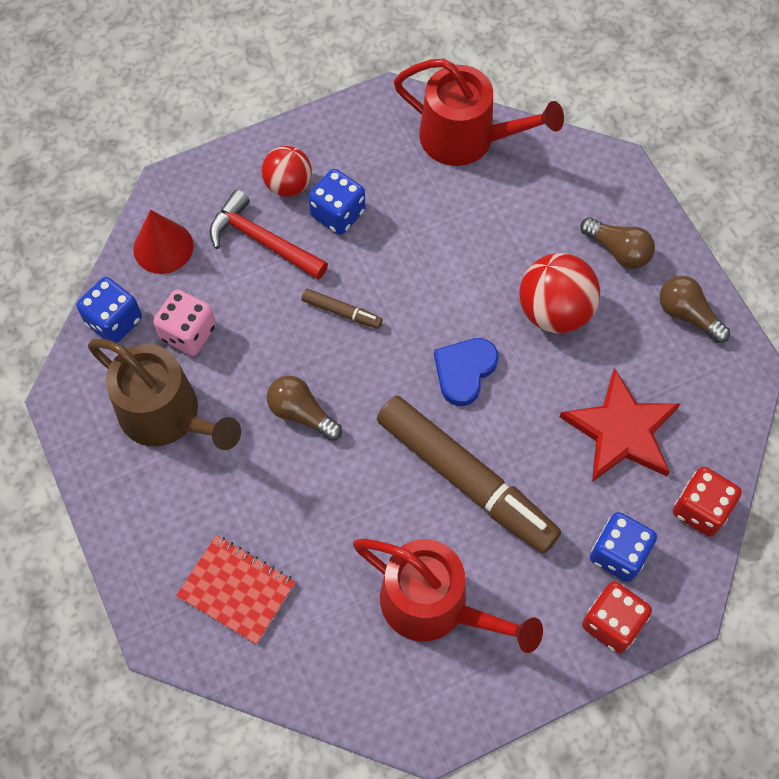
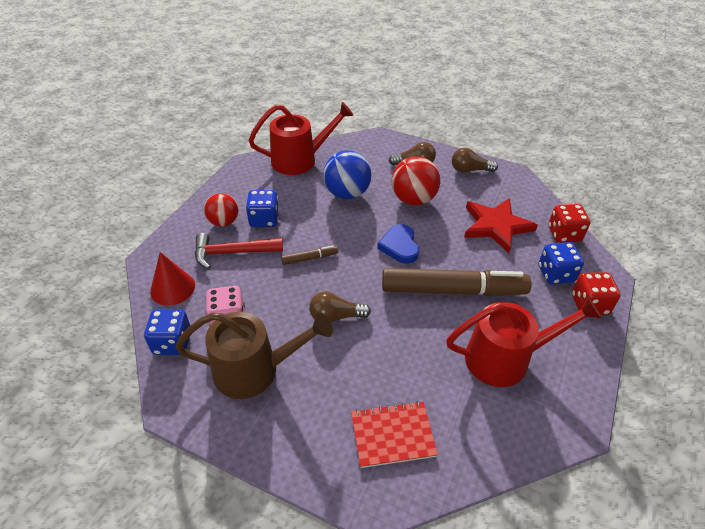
camera: 40 degrees left, 20 degrees down
(477, 241) = (347, 193): none -> blue ball

